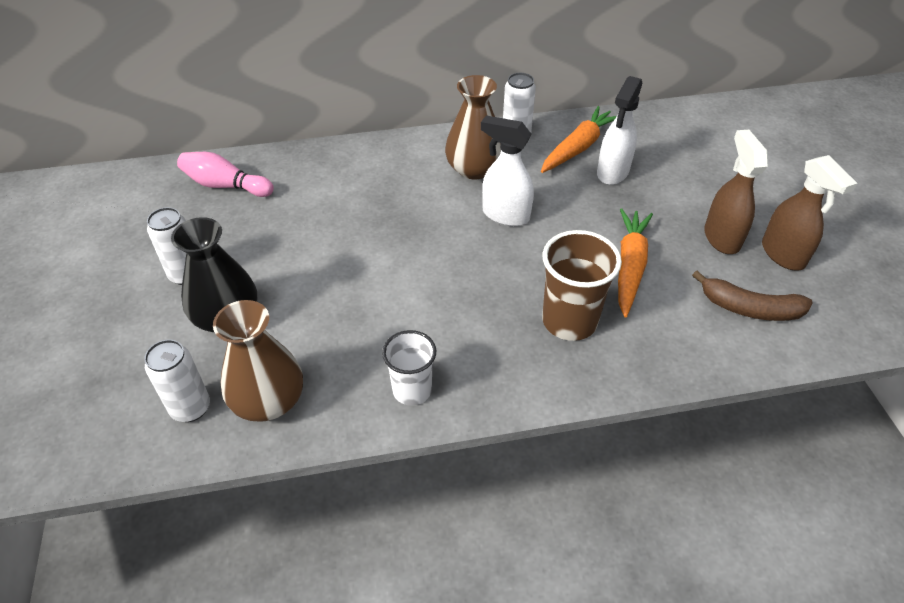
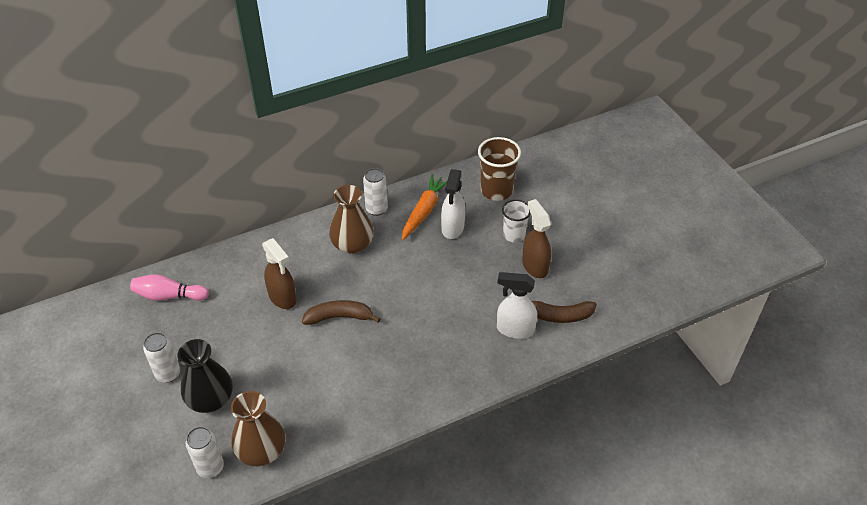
camera: 15 degrees left, 0 degrees up
(412, 390) = (354, 421): white cup -> white cup (514, 235)
(432, 250) = (339, 317): none -> brown banana
(505, 215) = (384, 278): white spray bottle -> white spray bottle (514, 329)
(569, 321) = (445, 350): brown cup -> brown cup (496, 190)
(629, 266) = (477, 301): orange carrot -> none
(783, 255) = (576, 271): brown spray bottle -> brown spray bottle (282, 298)

